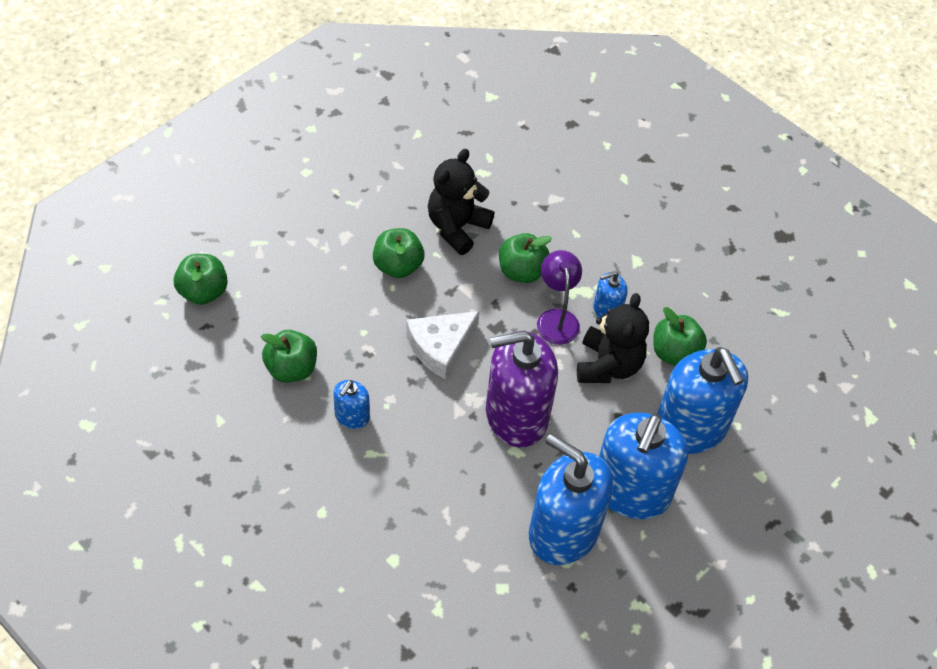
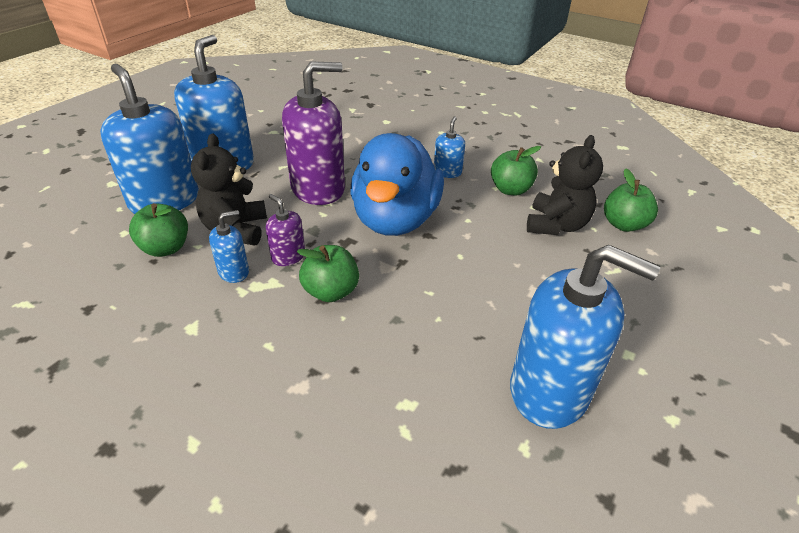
camera: 170 degrees right, 15 degrees down
(398, 266) = (464, 274): green apple -> none
(440, 347) = (395, 220): white cheese -> blue duck
(457, 227) = (417, 324): black teddy bear -> black teddy bear (556, 225)
(556, 318) = (288, 256): purple lamp -> purple soap dispenser
(563, 532) = (275, 142): blue soap dispenser -> blue soap dispenser (549, 390)

